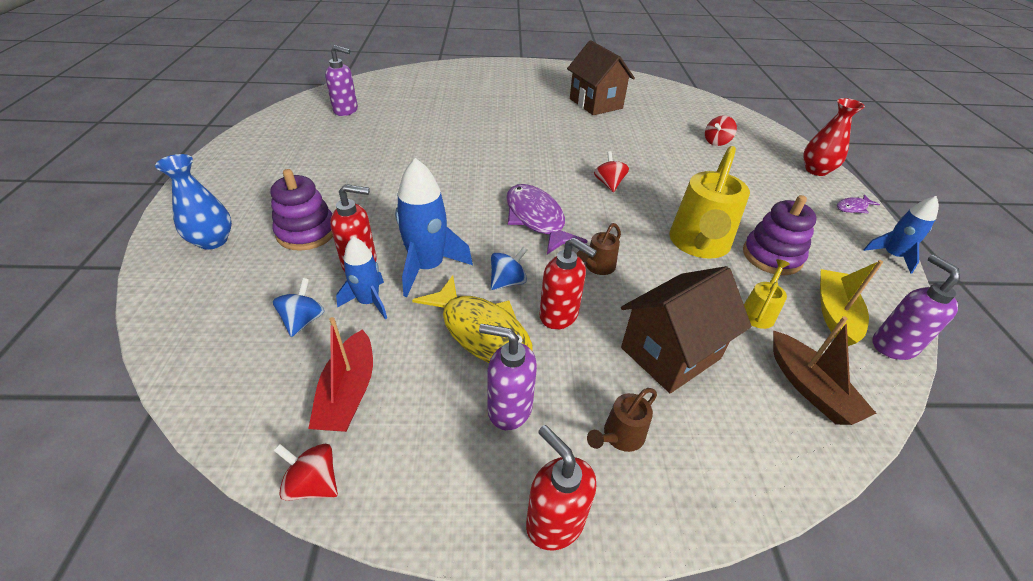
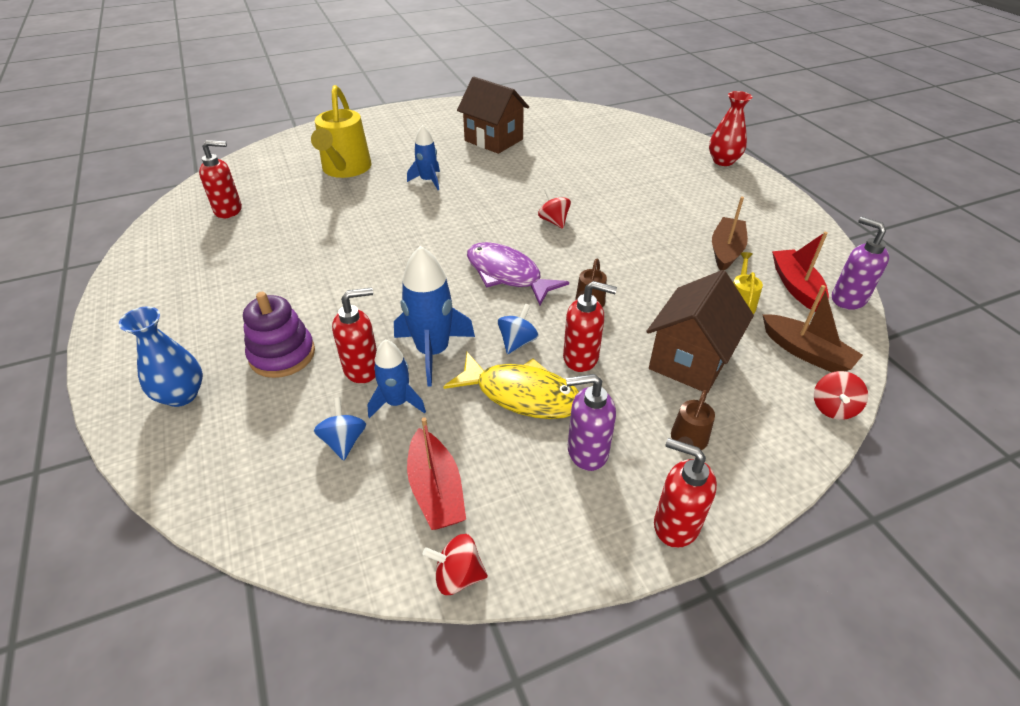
camera: 20 degrees left, 0 degrees up
(346, 110) = (229, 210): purple soap dispenser -> red soap dispenser
(699, 245) = (663, 258): yellow watering can -> yellow watering can (345, 170)
(716, 142) = (627, 154): red spinning top -> red spinning top (833, 408)
(772, 256) = (726, 251): purple stacking toy -> brown boat
(835, 314) = (796, 286): yellow boat -> red boat
(853, 207) = (767, 189): purple fish -> none
(891, 256) = (815, 224): blue rocket -> blue rocket (428, 181)

